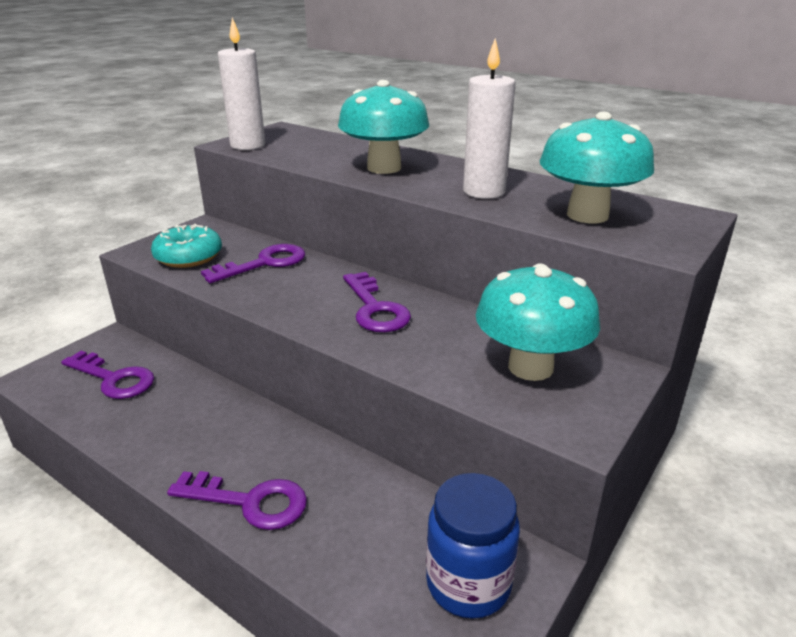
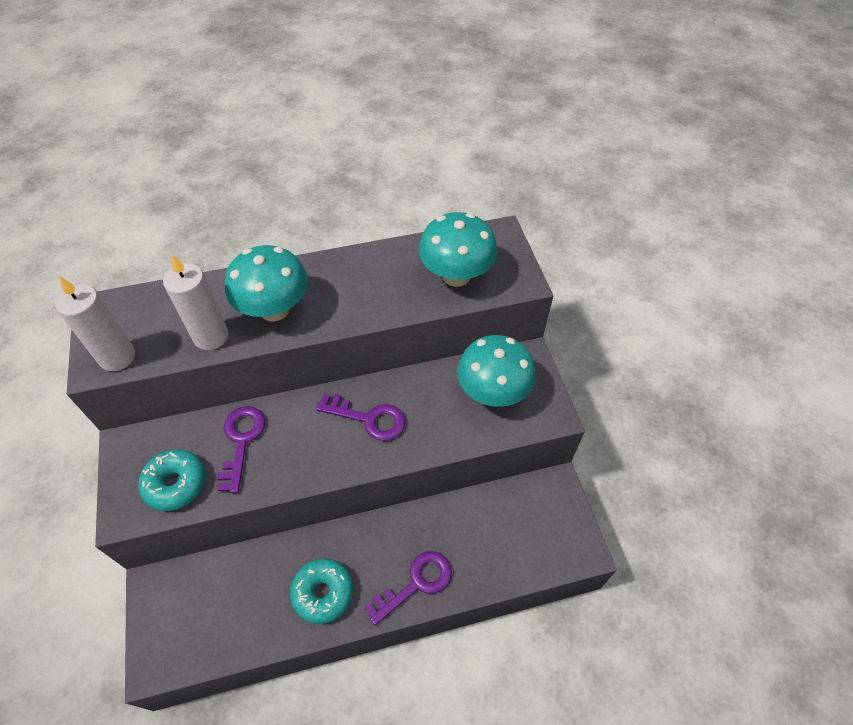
camera: 50 degrees left, 25 degrees up
(114, 379) = (214, 605): purple key -> none
(179, 437) = (323, 593): none -> turquoise donut
(468, 583) = (547, 518): blue jar -> none
(484, 192) = (375, 291): white candle -> white candle (211, 336)

